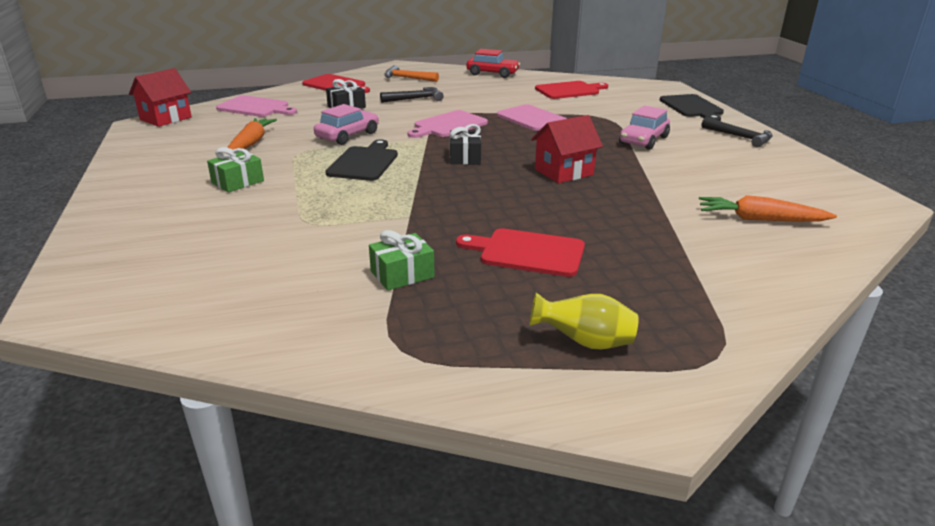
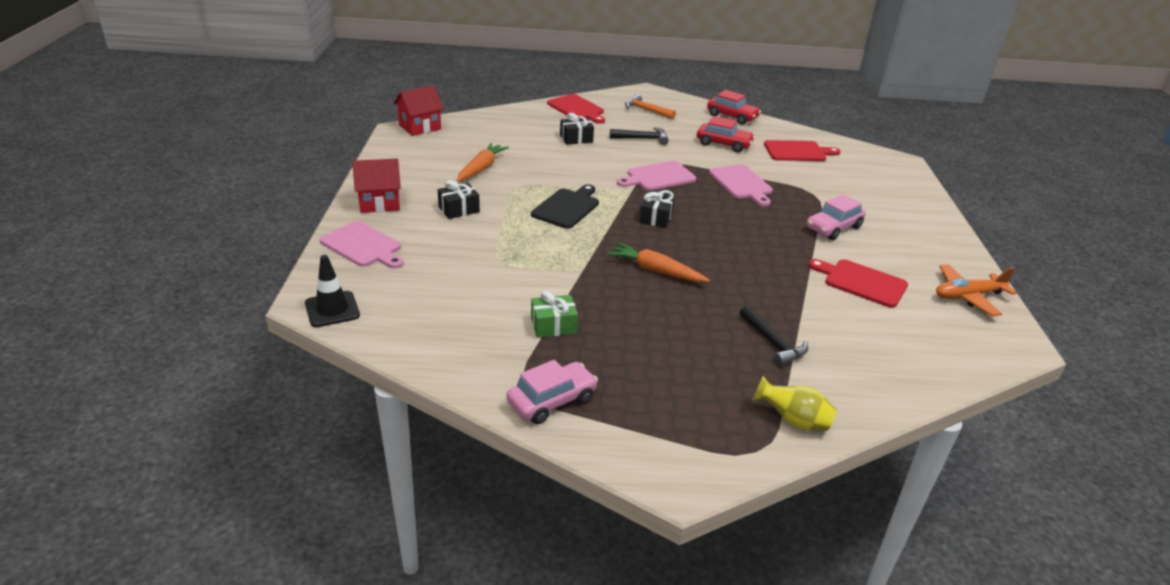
camera: 15 degrees right, 5 degrees up
(95, 311) = (332, 309): none -> black traffic cone
(238, 182) = (459, 209): green gift -> black gift
(255, 107) = (497, 126): pink cutting board -> pink cutting board (363, 246)
(348, 135) = (564, 174): pink car -> pink car (552, 401)
(497, 93) = (724, 144): none -> red car
(527, 252) = (660, 327): red cutting board -> red cutting board (862, 282)
(564, 172) = (736, 251): red house -> red house (379, 203)
(584, 342) = (662, 414): yellow vase -> yellow vase (793, 420)
(692, 107) = (910, 195): black cutting board -> none
(739, 137) = (933, 241): black hammer -> black hammer (773, 342)
(760, 219) = (884, 337): orange carrot -> orange carrot (656, 270)
(805, 173) = (967, 296): none -> orange plane

